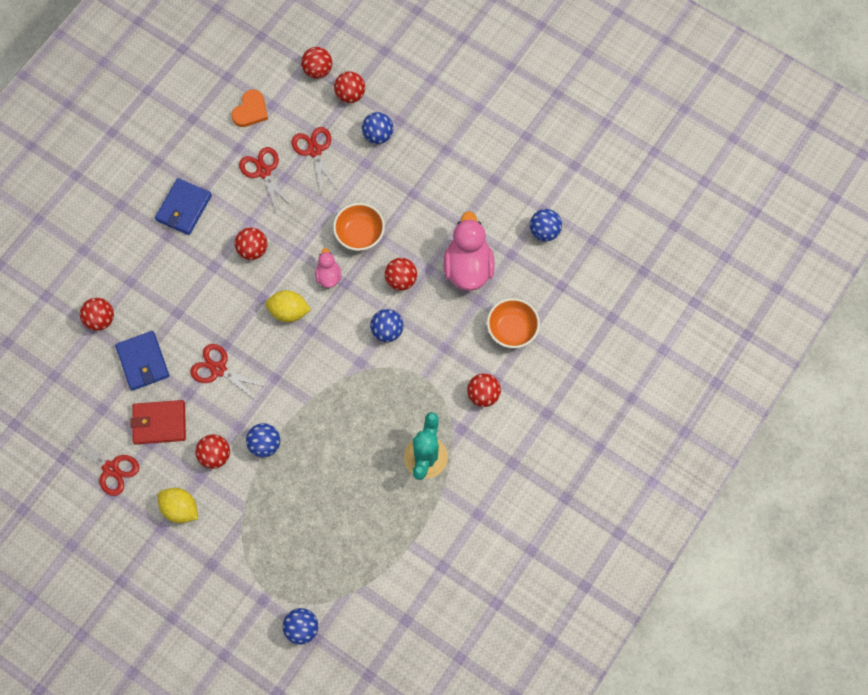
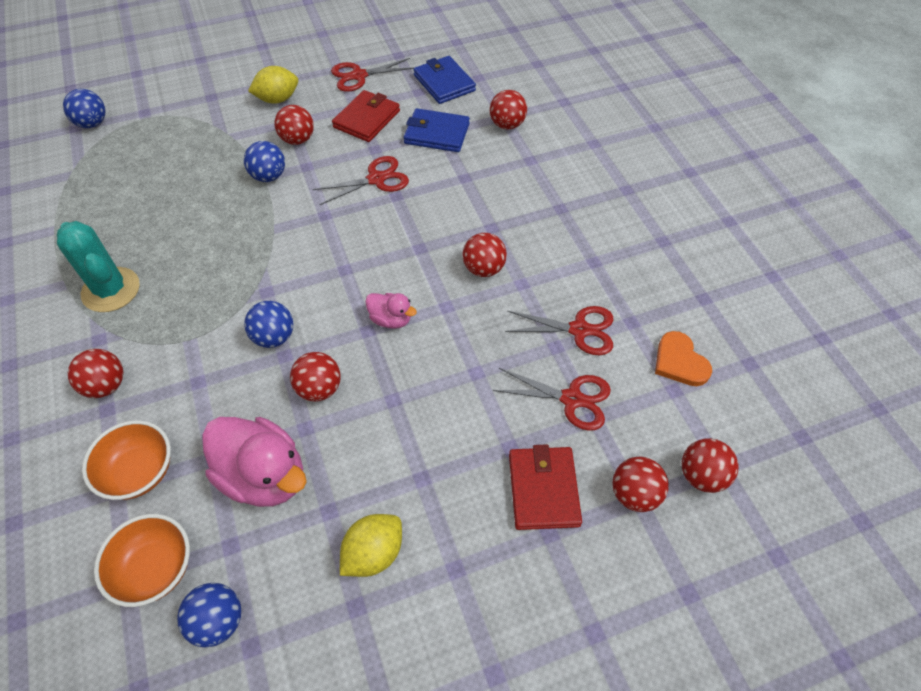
camera: 125 degrees right, 15 degrees down
(184, 208) = (584, 236): blue wallet -> blue wallet (444, 83)
(289, 311) = (383, 262): yellow lemon -> yellow lemon (373, 553)
(360, 234) = (415, 381): orange bowl -> orange bowl (155, 569)
(378, 135) = (543, 489): blue ball -> red wallet

